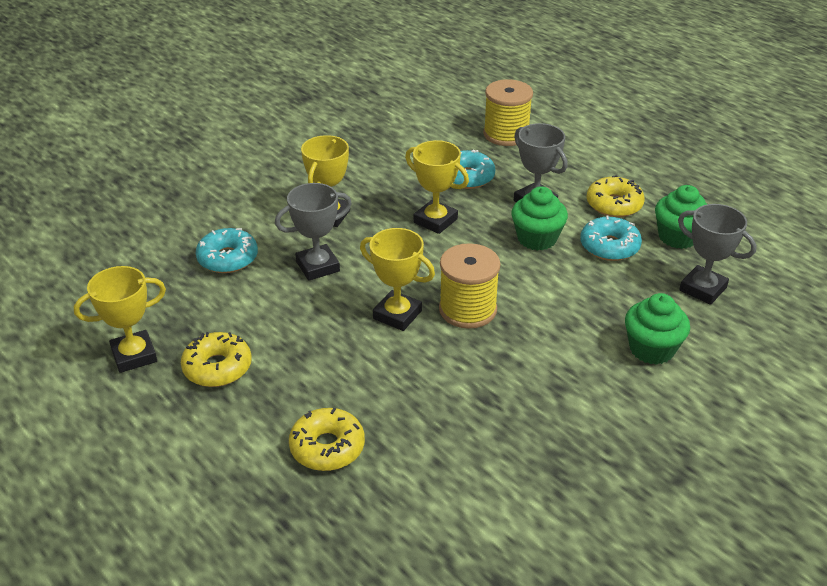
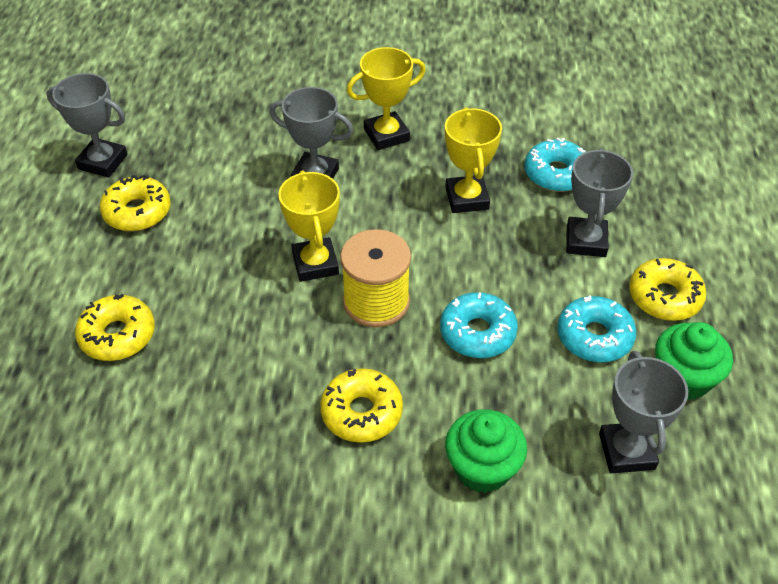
camera: 45 degrees right, 10 degrees up
(134, 355) = (102, 162): yellow trophy -> grey trophy
(228, 258) = (262, 124): turquoise donut -> turquoise donut (477, 333)
(506, 134) = (659, 152): yellow spool -> none
(537, 238) = (534, 279): green cupcake -> none
(549, 371) = (361, 412): none -> yellow donut

